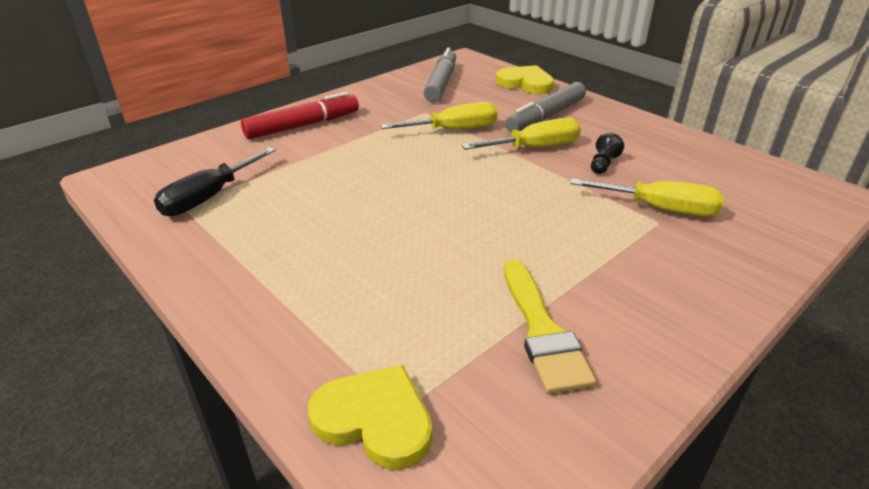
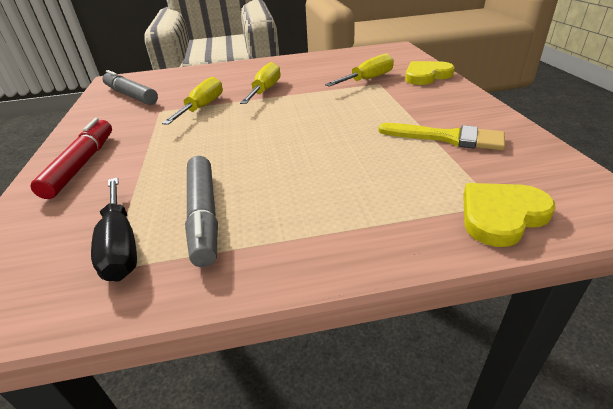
camera: 55 degrees left, 0 degrees up
(525, 83) = (185, 72): yellow heart -> yellow heart (426, 76)
(546, 116) = (235, 78): grey marker -> grey marker (204, 215)
(603, 164) = (309, 79): black pawn -> none

